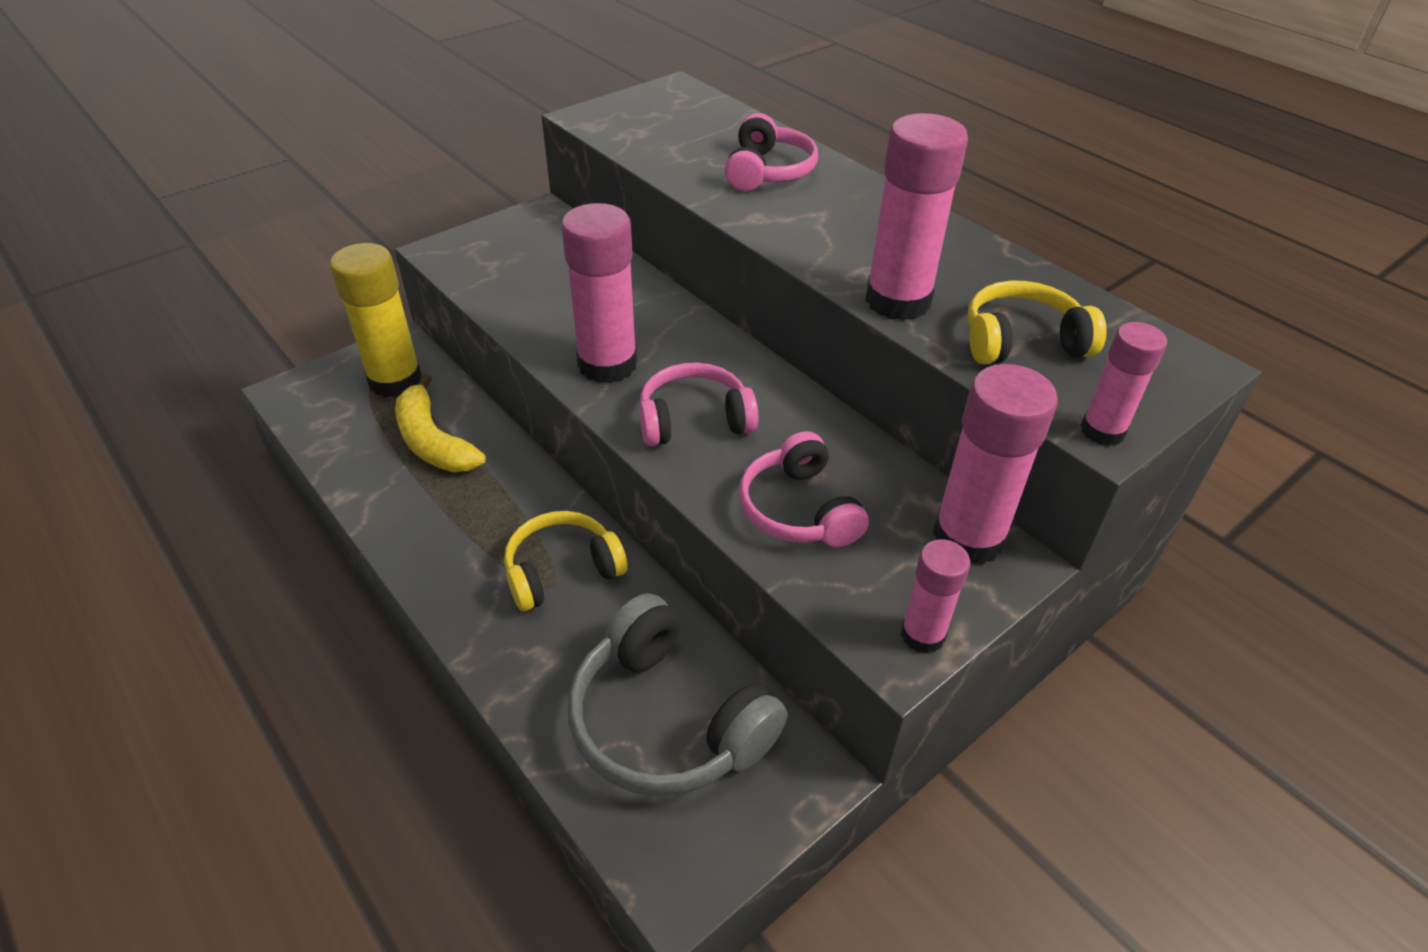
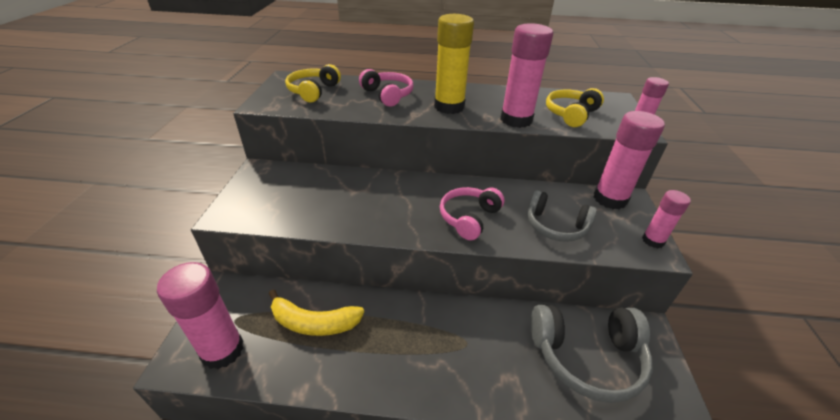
camera: 45 degrees left, 5 degrees down
(395, 380) = (245, 308): yellow glue stick -> yellow glue stick (449, 107)
(562, 570) = (462, 332): yellow headphones -> yellow headphones (313, 91)
(607, 364) = (398, 218): pink glue stick -> pink glue stick (222, 350)
(798, 509) = (555, 226): pink headphones -> grey headphones

